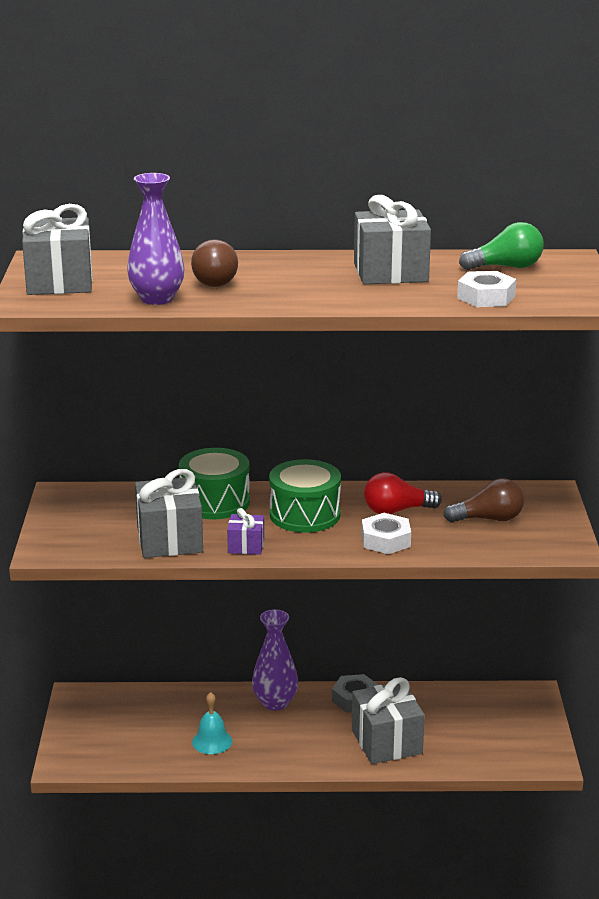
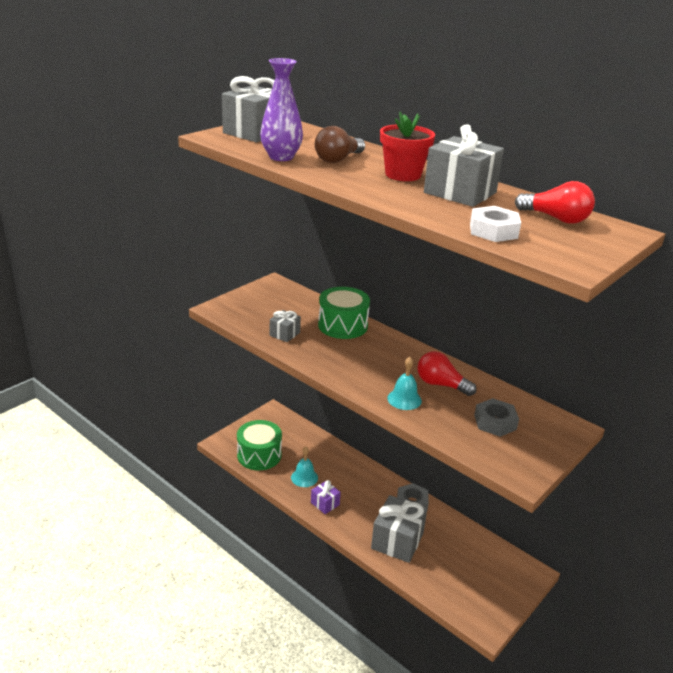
camera: 40 degrees right, 5 degrees up
(169, 540) = (284, 334): grey gift -> grey gift, size x0.52
(246, 546) = (318, 359): purple gift -> purple gift (325, 504)
(275, 702) = (364, 476): purple vase -> none
(305, 514) = (381, 358): green drum -> green drum (259, 455)
(307, 273) = (403, 175): none -> red flower pot
(386, 540) = (404, 399): white nut -> turquoise bell
(488, 519) = (495, 422): brown light bulb -> grey nut
(506, 267) = (556, 219): green light bulb -> red light bulb

